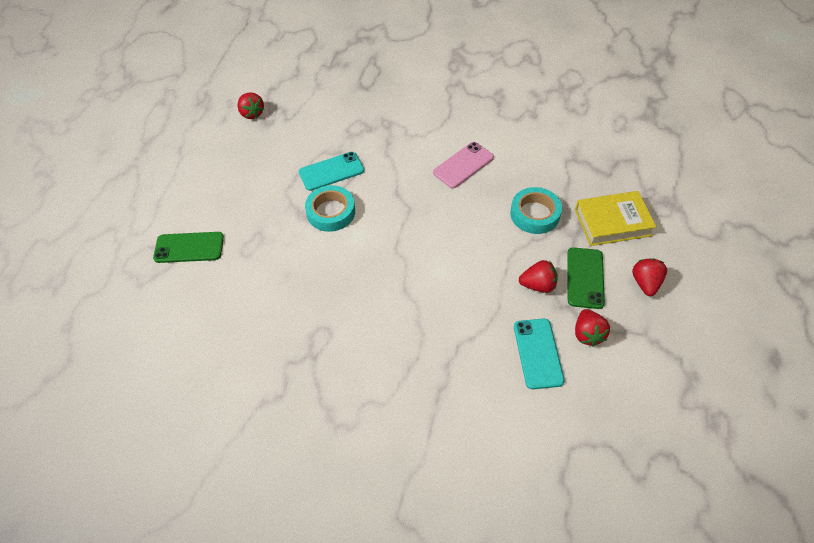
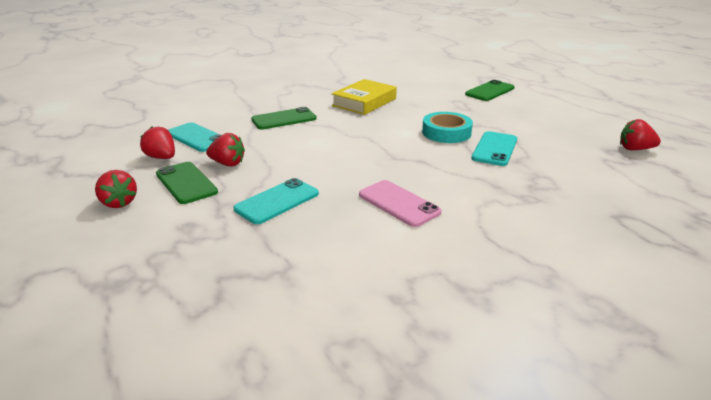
camera: 135 degrees right, 25 degrees down
(431, 334) = (284, 119): none -> green phone
(463, 165) = (398, 203): pink phone -> pink phone turned 45 degrees counterclockwise
(535, 214) = (277, 201): turquoise tape -> turquoise phone
(538, 285) = (227, 163): red strawberry -> red strawberry turned 120 degrees counterclockwise
(612, 222) = (183, 232): yellow book -> yellow book (364, 102)

